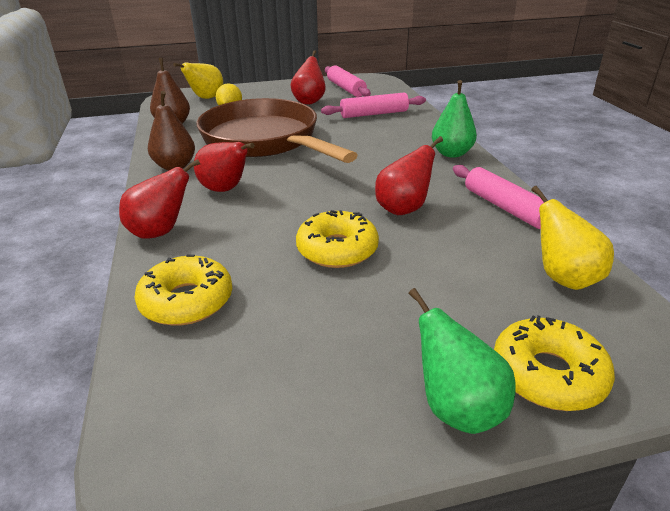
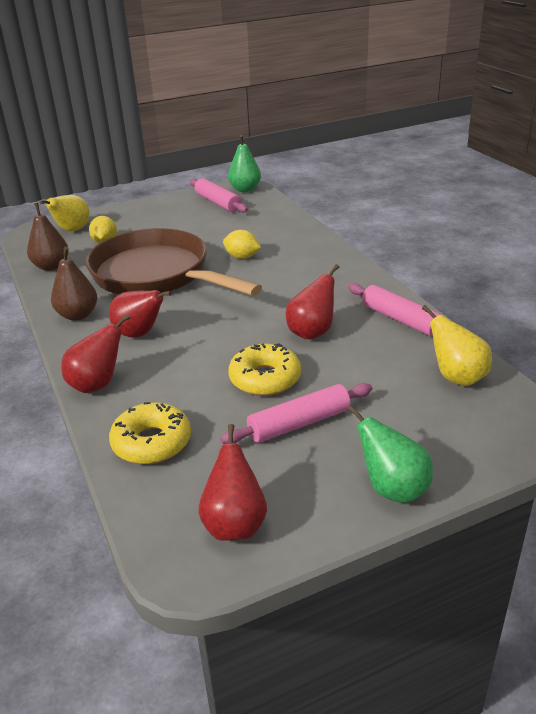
camera: 10 degrees left, 0 degrees up
(309, 101) = (185, 223): red pear -> red pear (235, 524)
(353, 133) = (242, 257): none -> yellow lemon
(374, 114) = (256, 231): pink rolling pin -> pink rolling pin (299, 423)
(451, 153) = (342, 269): green pear -> green pear (245, 189)
(547, 374) = (453, 454): yellow donut -> none

